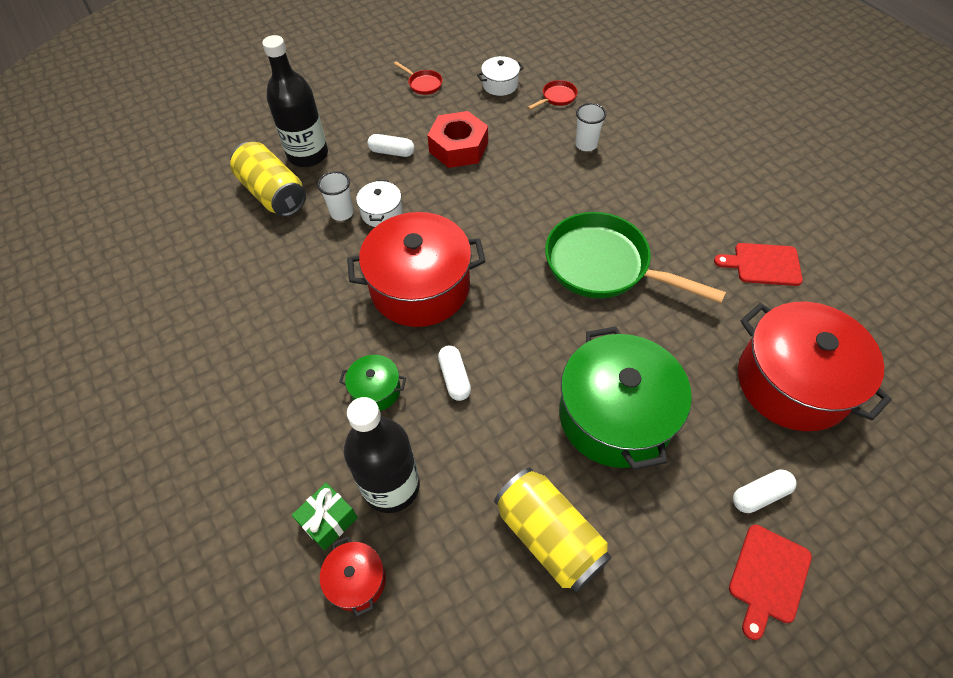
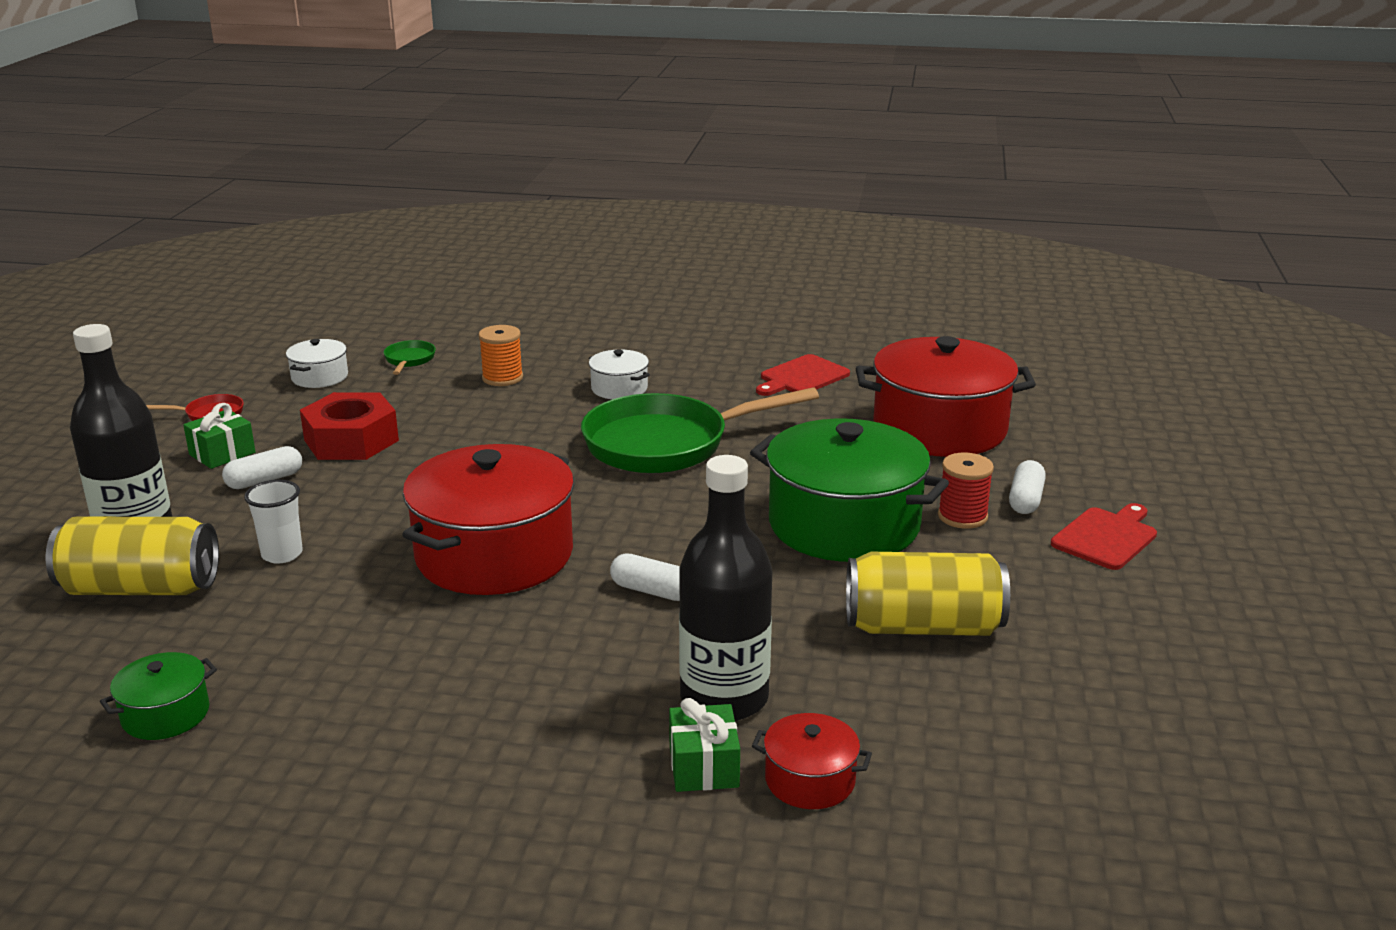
camera: 50 degrees left, 30 degrees down
(376, 390) = (581, 650): green pot -> green pot (165, 714)
(381, 212) = (339, 528): white pot -> white pot (619, 388)
(397, 118) = (222, 453): none -> green gift
(557, 97) = (409, 360): red pan -> green pan
(586, 145) = (502, 378): white cup -> orange spool
(696, 472) = (962, 516): none -> red spool
(768, 577) = (1106, 537): red cutting board -> red cutting board turned 120 degrees counterclockwise

